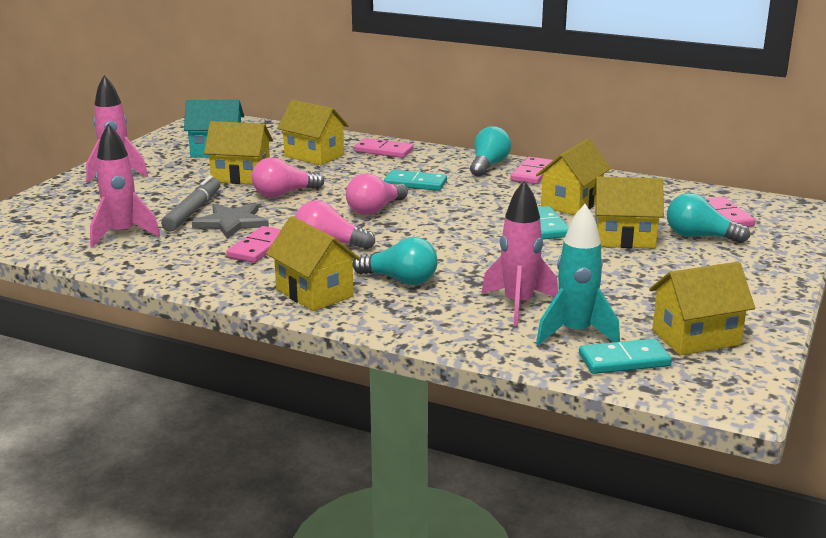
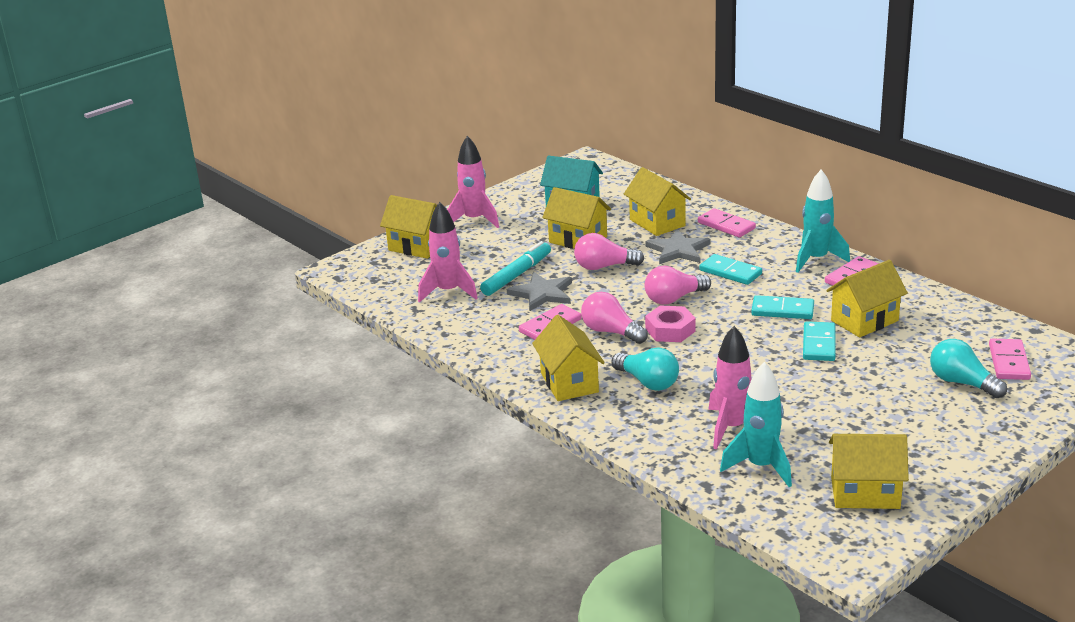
camera: 25 degrees right, 5 degrees up
(193, 211) = (516, 275): grey marker -> turquoise marker
(351, 173) = (678, 250): none -> grey star
(390, 234) = (670, 330): none -> pink nut
(488, 165) = (816, 259): turquoise light bulb -> turquoise rocket
(624, 238) = (884, 372): yellow house -> yellow house (417, 246)
(624, 360) = (783, 502): turquoise domino -> turquoise domino (782, 310)

